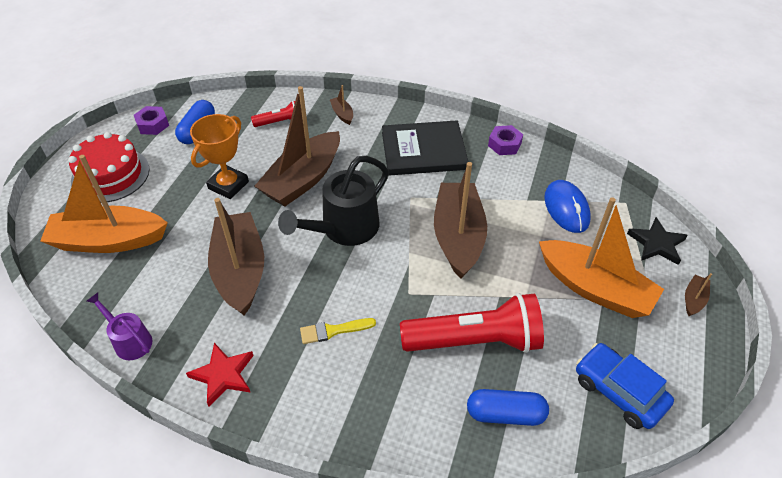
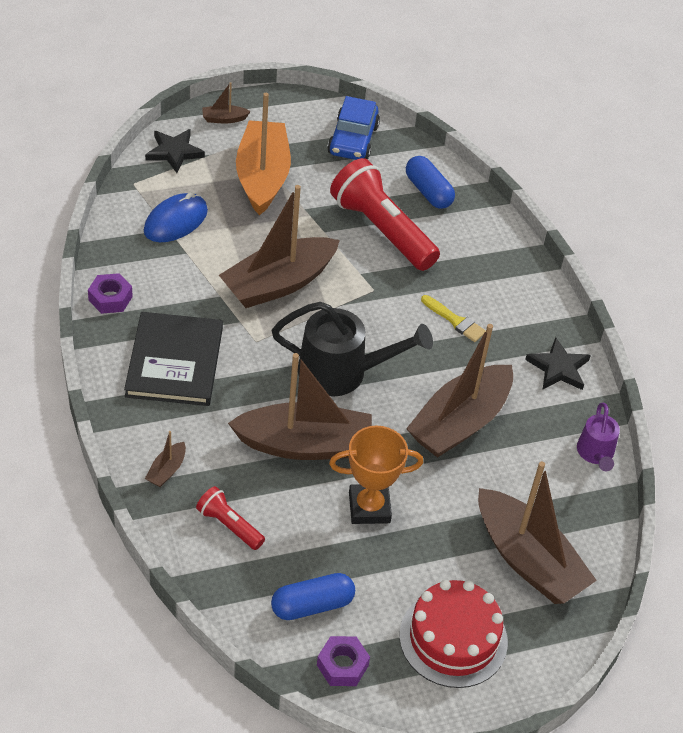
camera: 130 degrees left, 0 degrees up
(108, 240) = (528, 560): orange boat -> brown boat
(223, 375) = (558, 368): red star -> black star
(423, 151) = (175, 362): black book -> black book turned 45 degrees clockwise

